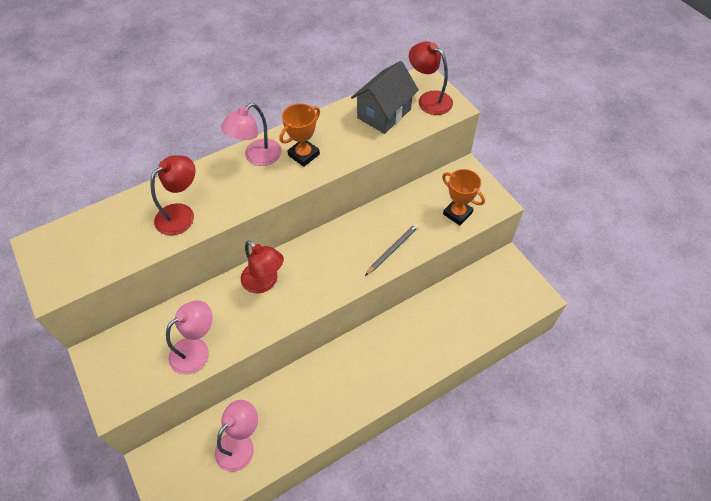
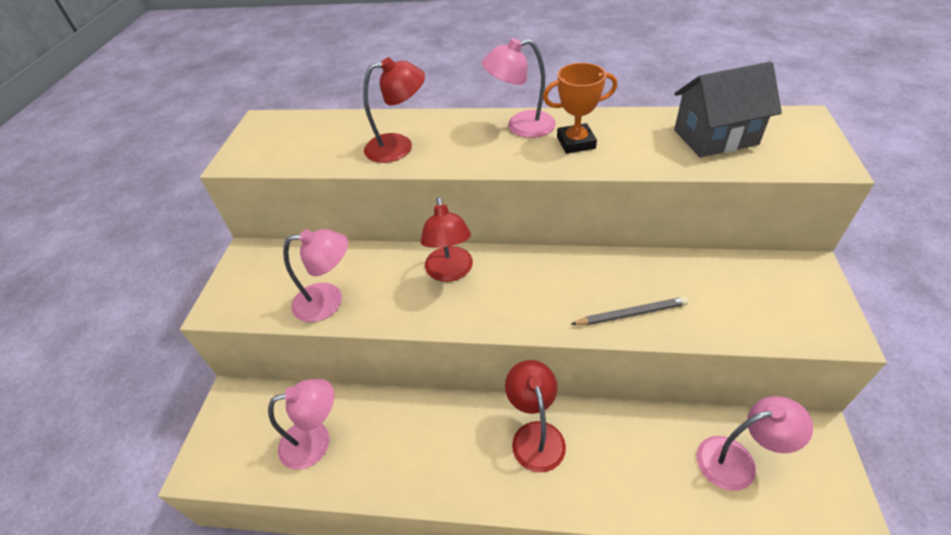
camera: 40 degrees right, 10 degrees down
(429, 99) = (796, 143): red lamp -> red lamp (535, 435)
(457, 213) = (761, 315): orange trophy -> none
(479, 298) = (737, 460): none -> pink lamp

